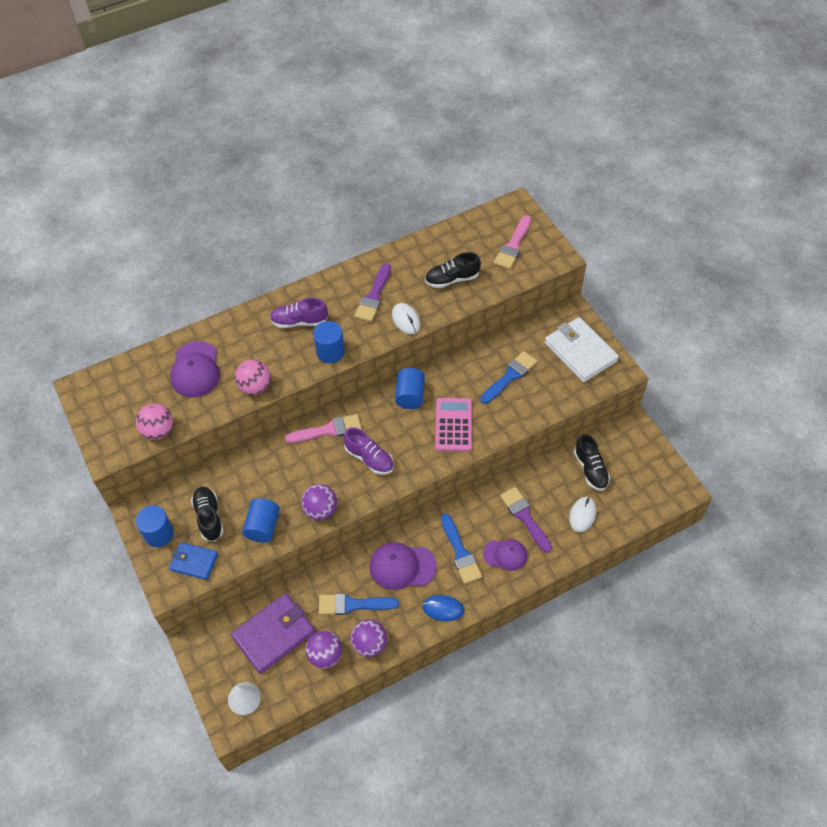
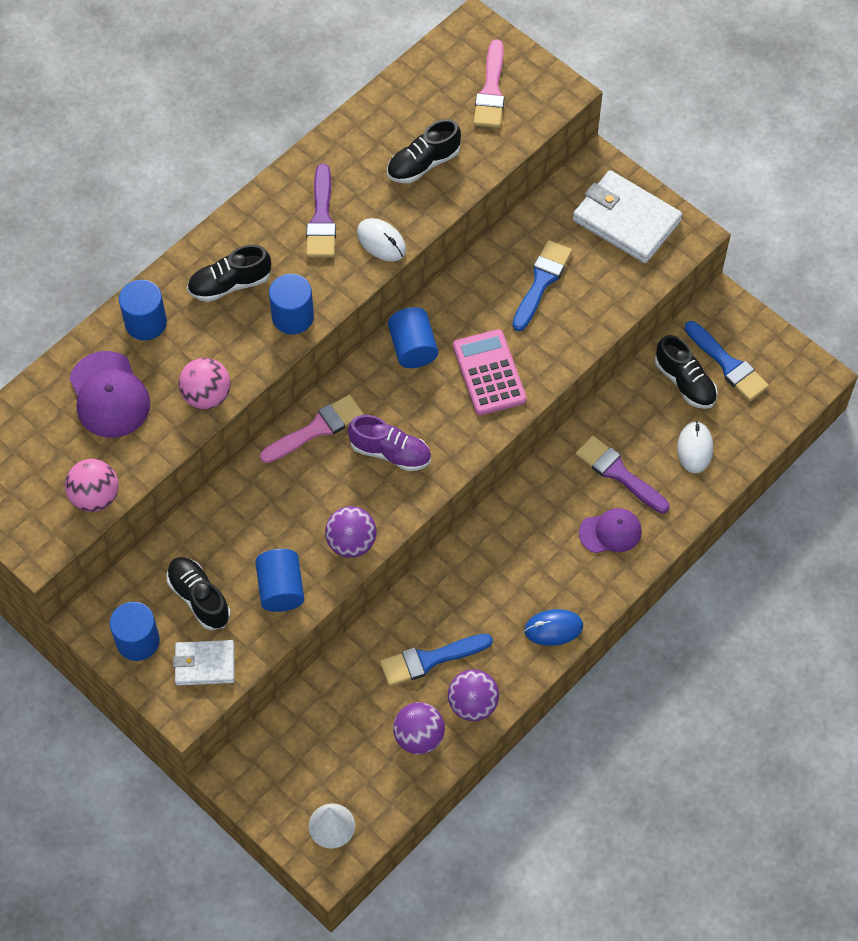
camera: 20 degrees left, 5 degrees up
(194, 562) = (205, 664): blue wallet -> white wallet
(237, 331) = (145, 323): none -> blue cylinder
(274, 634) = (337, 731): purple wallet -> none
(299, 321) = (230, 284): purple shoe -> black shoe
(402, 566) = (477, 589): purple cap -> none
(460, 552) = (549, 547): blue brush -> blue brush (728, 364)

